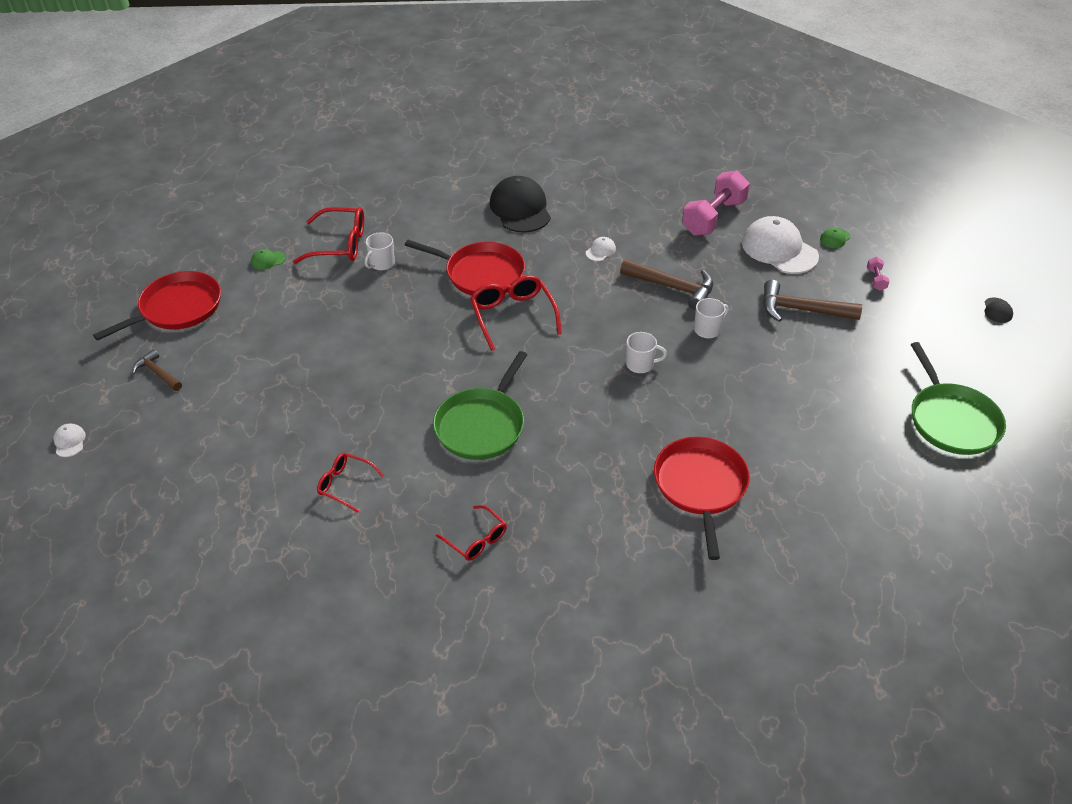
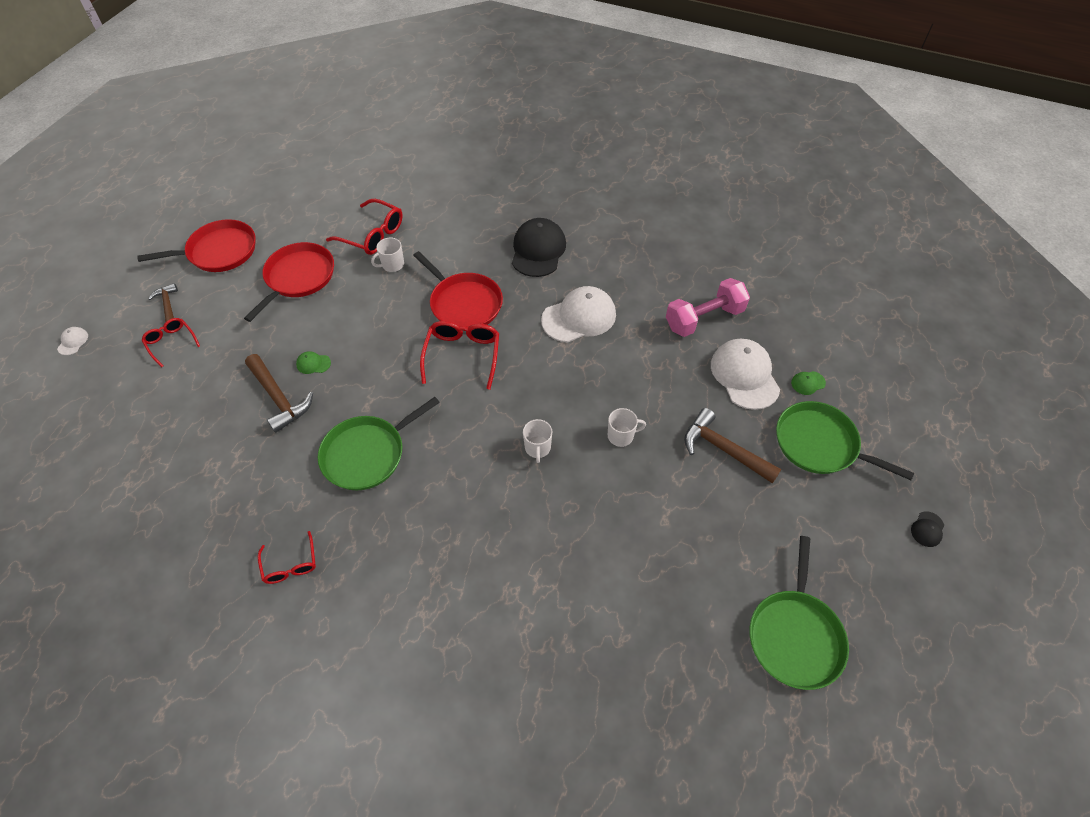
camera: 25 degrees right, 10 degrees up
(268, 260) = (310, 231): green cap -> green cap (313, 363)
(346, 485) = (229, 465): red glasses -> red glasses (171, 343)
(600, 251) = (579, 317): white cap -> white cap, size x2.36
(640, 364) = (537, 448): white mug -> white mug turned 60 degrees clockwise
(672, 287) = (618, 379): brown hammer -> brown hammer (279, 398)
(700, 486) = (507, 598): red pan -> red pan (298, 278)
(876, 280) = (820, 444): pink dumbbell -> green pan

